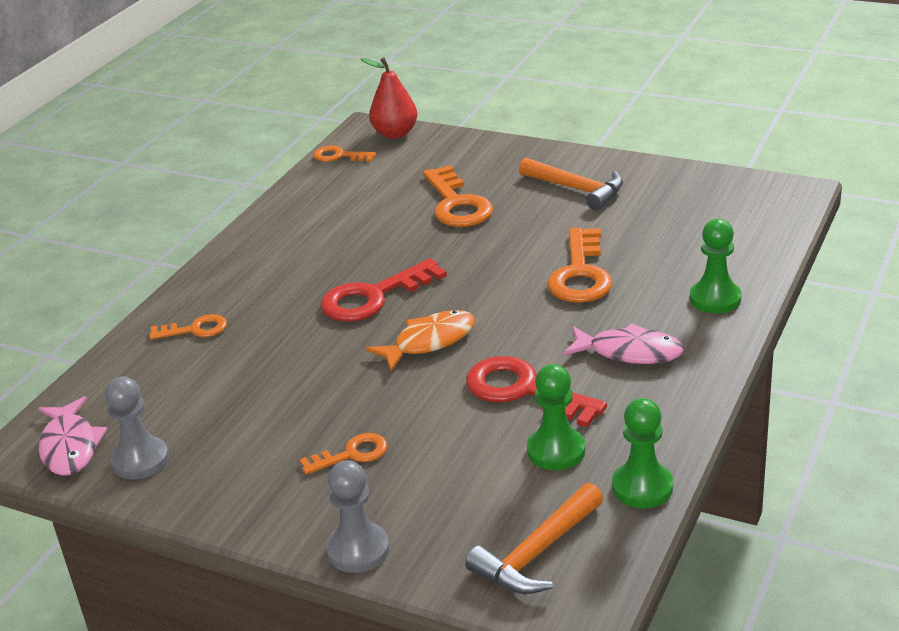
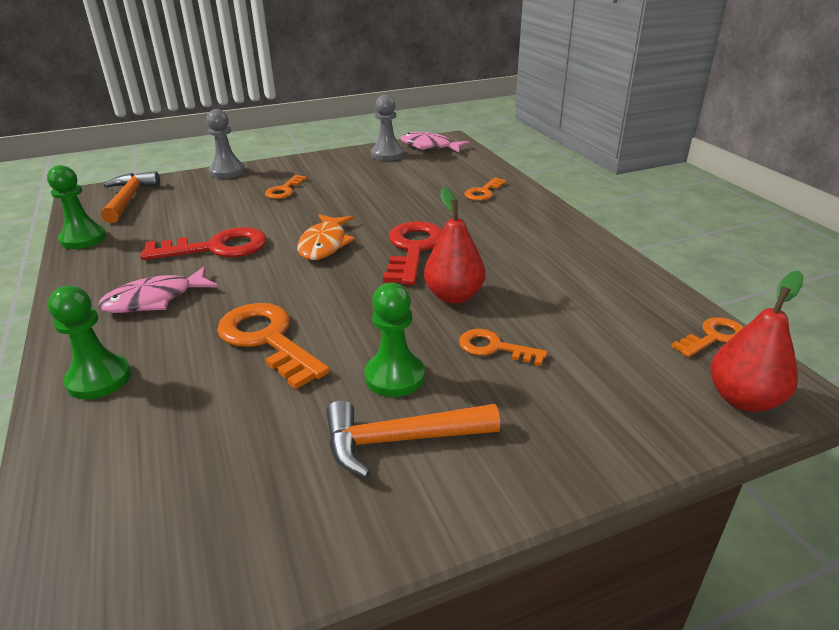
camera: 130 degrees right, 0 degrees up
(419, 244) = (454, 296): none -> red pear
(457, 204) = (494, 348): orange key -> orange key, size x0.57
(556, 451) = (159, 232): green pawn -> green pawn (394, 376)

